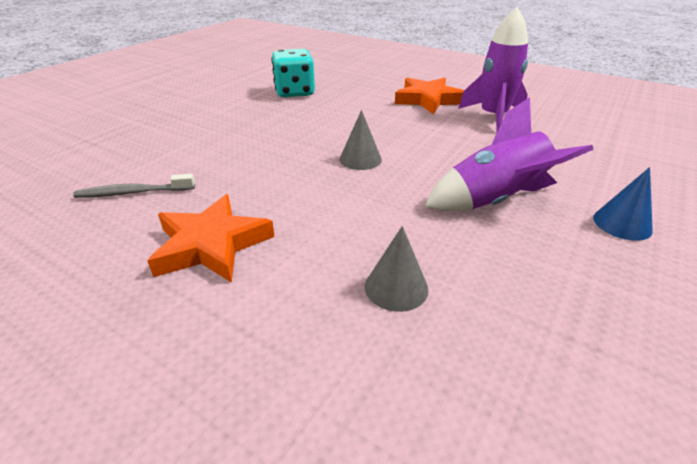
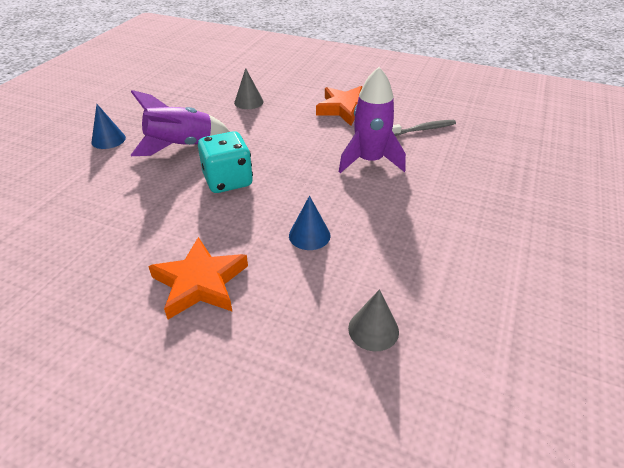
camera: 170 degrees right, 5 degrees up
(294, 92) = (393, 280): turquoise dice -> turquoise dice (228, 181)
(343, 113) = (309, 235): none -> blue cone
(360, 159) = (277, 171): grey cone -> grey cone (373, 329)
(493, 117) = (128, 250): purple rocket -> purple rocket (370, 161)

